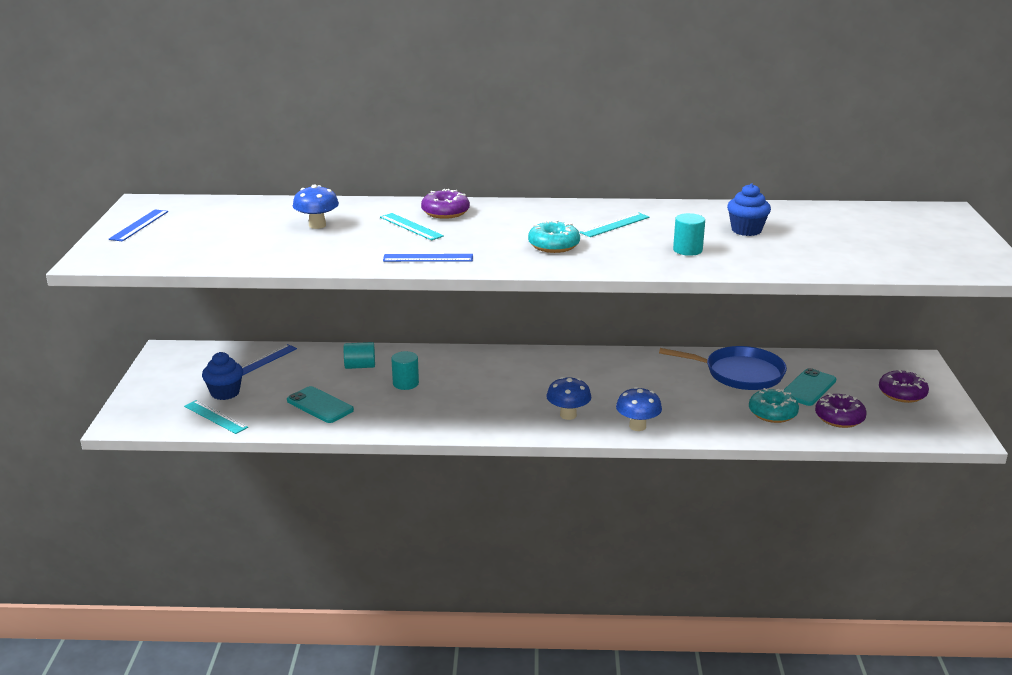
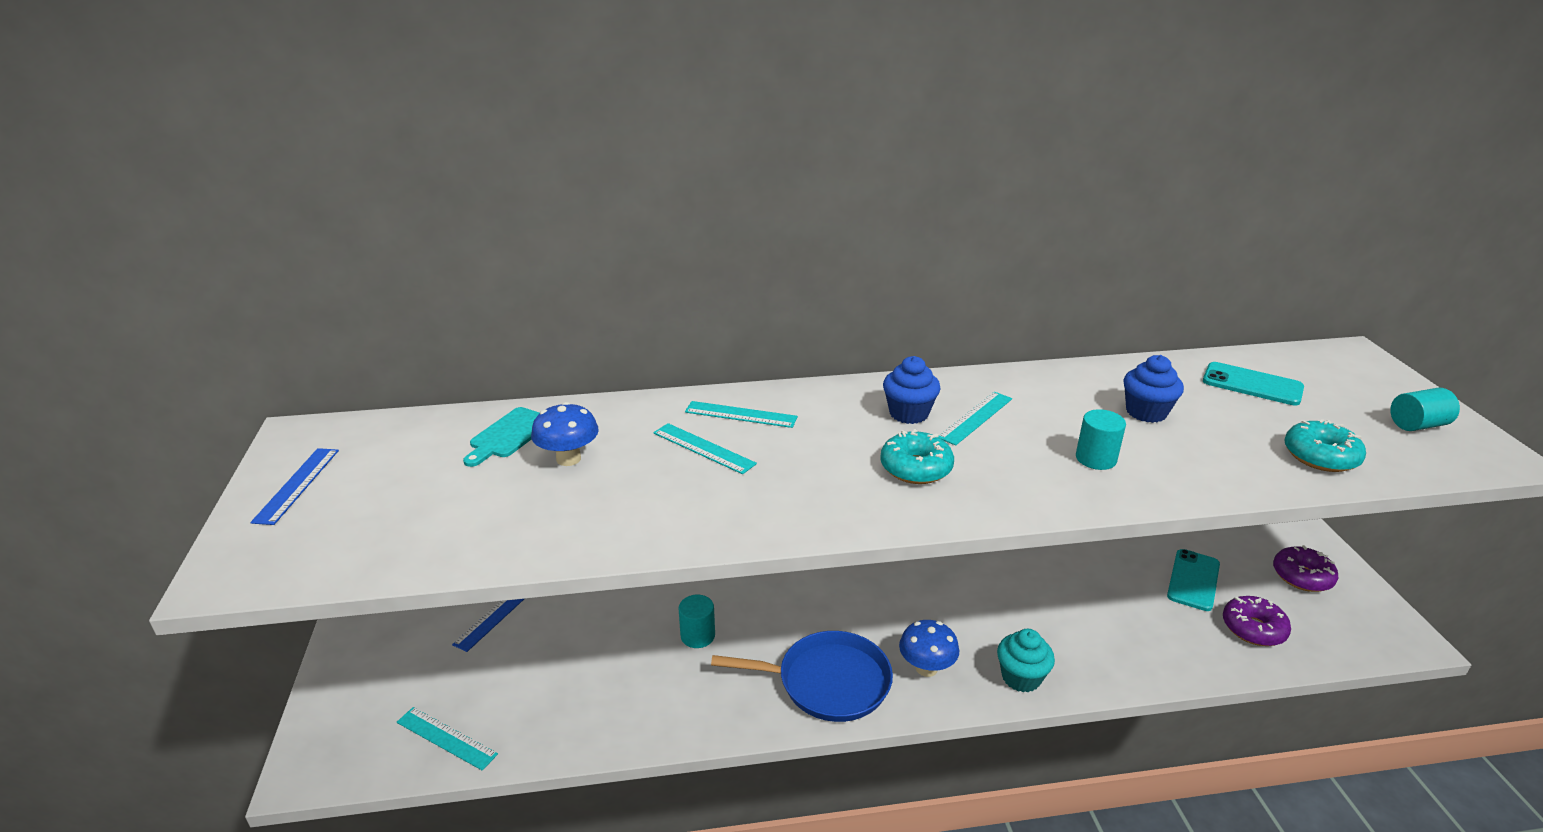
camera: 10 degrees left, 5 degrees up
(225, 393) = (452, 686): blue cupcake -> blue cupcake (909, 413)
(281, 212) = (509, 435): none -> turquoise cutting board
(320, 405) = (591, 694): turquoise phone -> turquoise phone (1252, 384)
(360, 366) = (628, 610): turquoise cylinder -> turquoise cylinder (1417, 425)
(428, 258) = (752, 514): blue ruler -> none
(445, 212) = (741, 414): purple donut -> turquoise ruler
(637, 426) = (1021, 677): blue mushroom -> turquoise cupcake
(739, 373) = (1103, 565): blue pan -> blue pan (827, 682)
(772, 413) = (1172, 630): turquoise donut -> turquoise donut (1320, 456)

